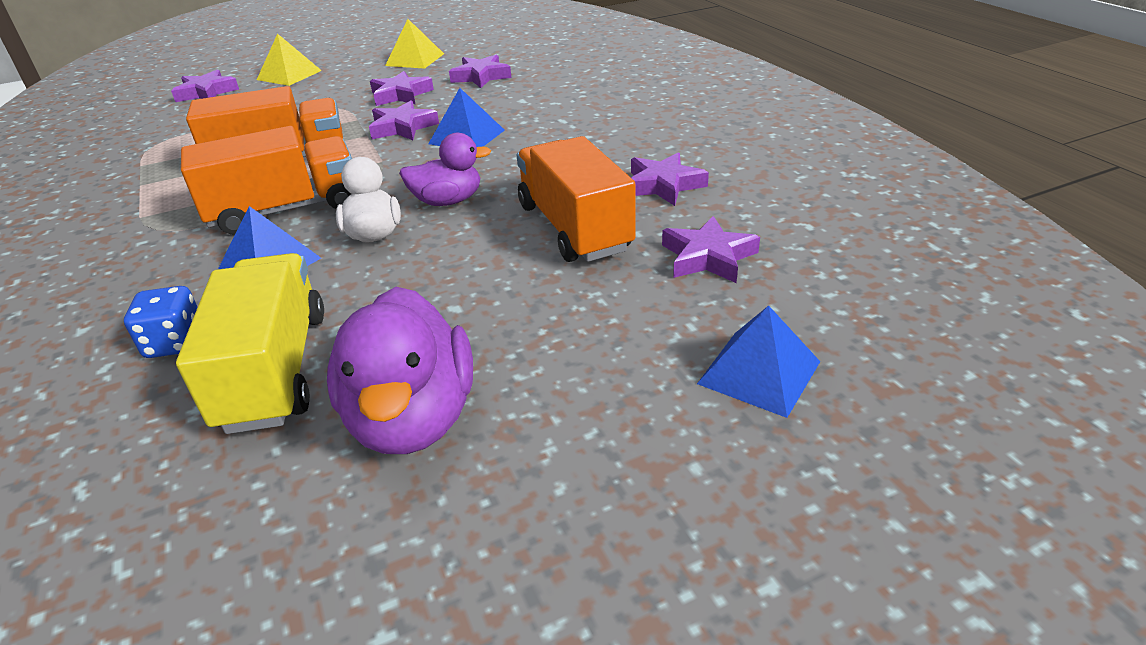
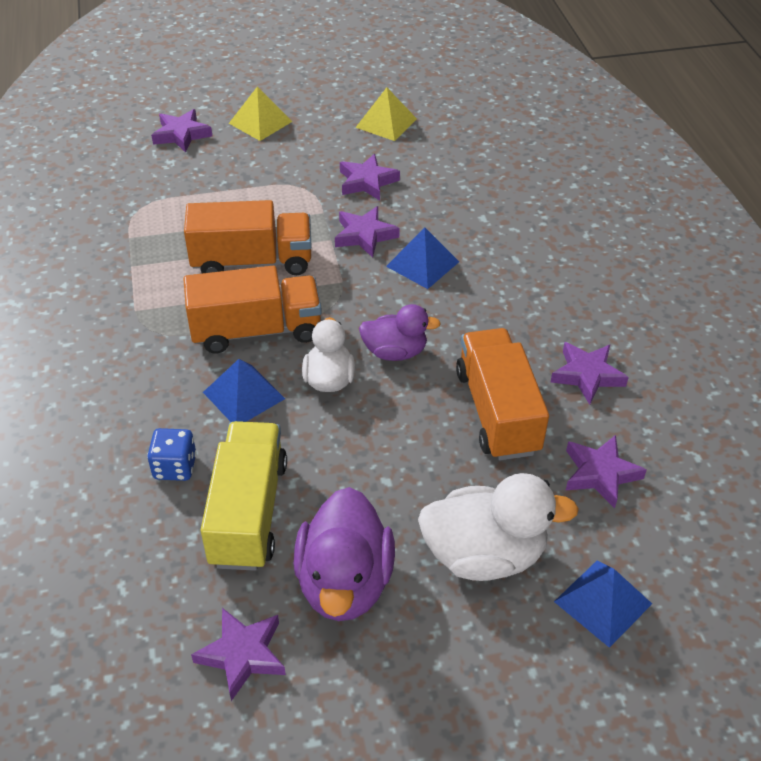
camera: 10 degrees right, 10 degrees up
(481, 76) = (448, 169): purple star -> purple star (242, 655)
(593, 354) = (484, 554): none -> white duck

